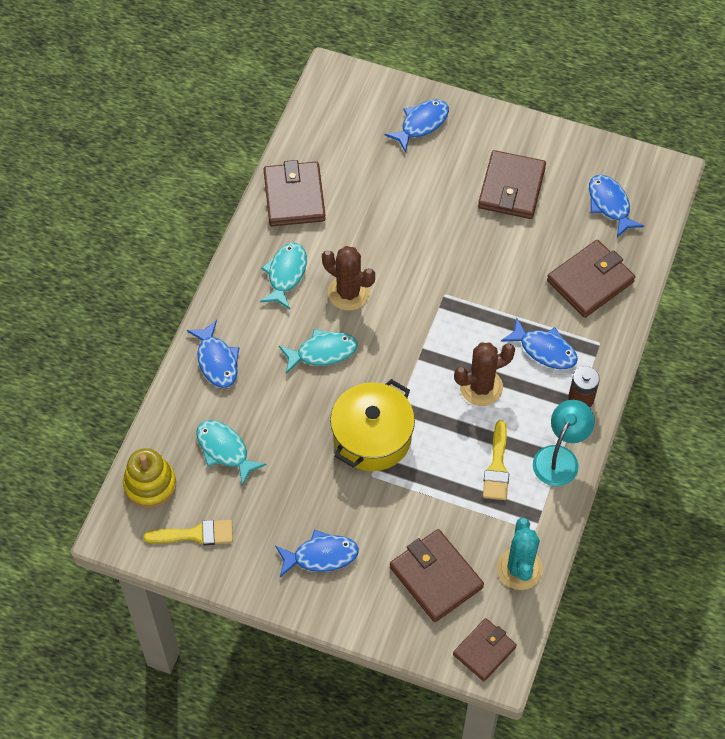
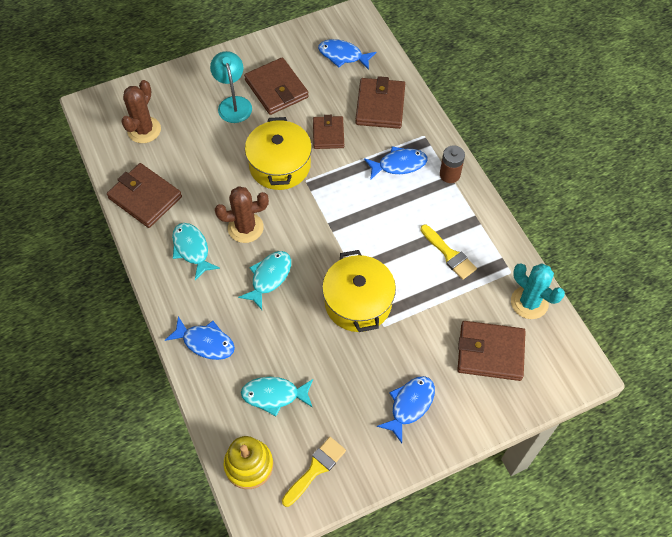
camera: 45 degrees left, 0 degrees up
(421, 124) = (180, 93): blue fish -> none
(437, 262) = (280, 165): none -> yellow pot
(481, 387) = (388, 216): brown cactus -> brown cactus (144, 130)
(484, 651) = (566, 370): brown wallet -> brown wallet (328, 134)
(560, 457) = (477, 218): turquoise lamp -> turquoise lamp (233, 103)

